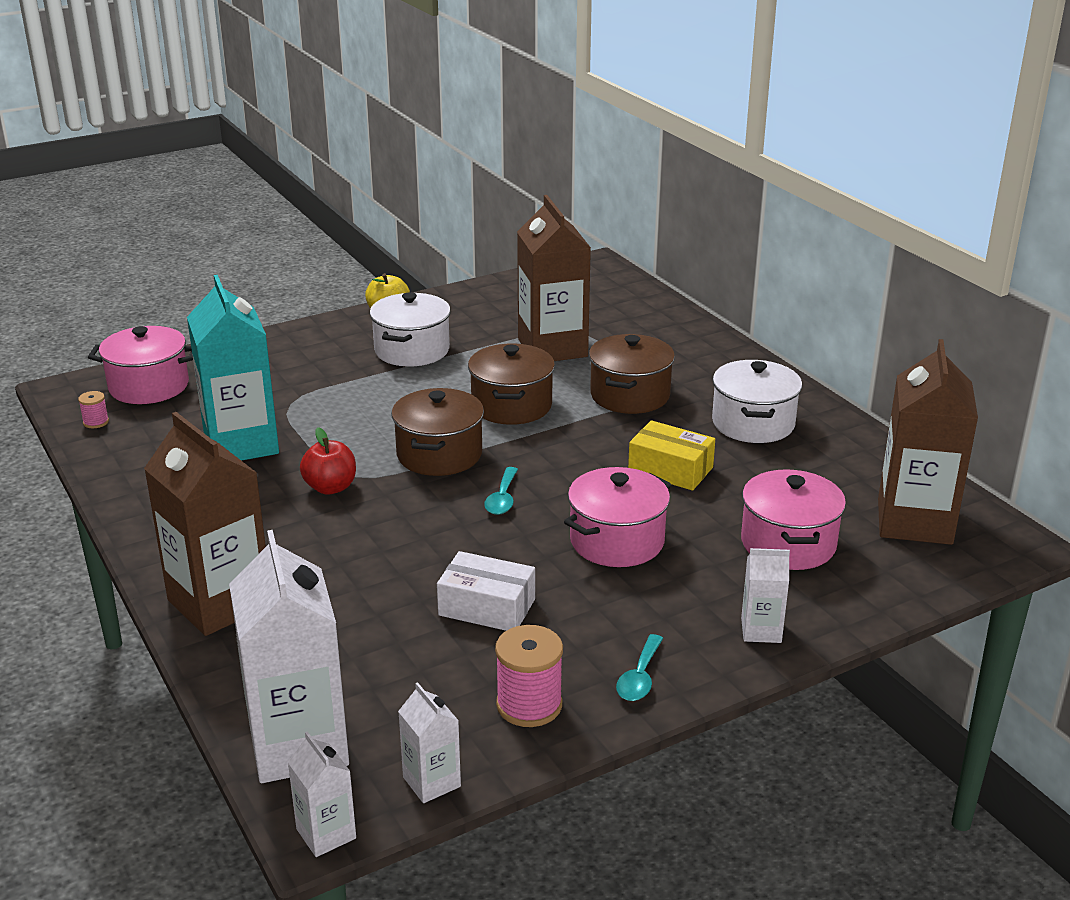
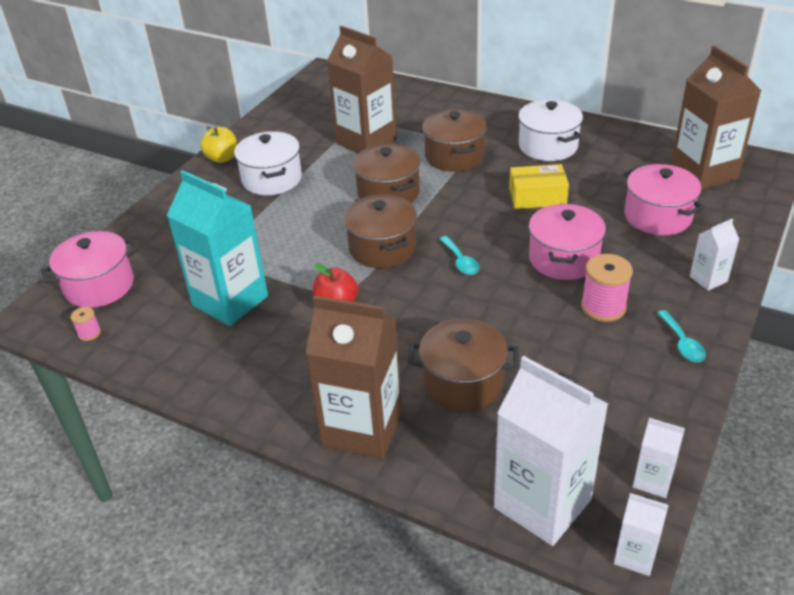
camera: 30 degrees left, 10 degrees up
(361, 607) = (463, 382): none -> brown pot
(487, 607) = (541, 342): white box -> none
(529, 705) = (645, 395): pink spool -> pink spool (603, 307)

